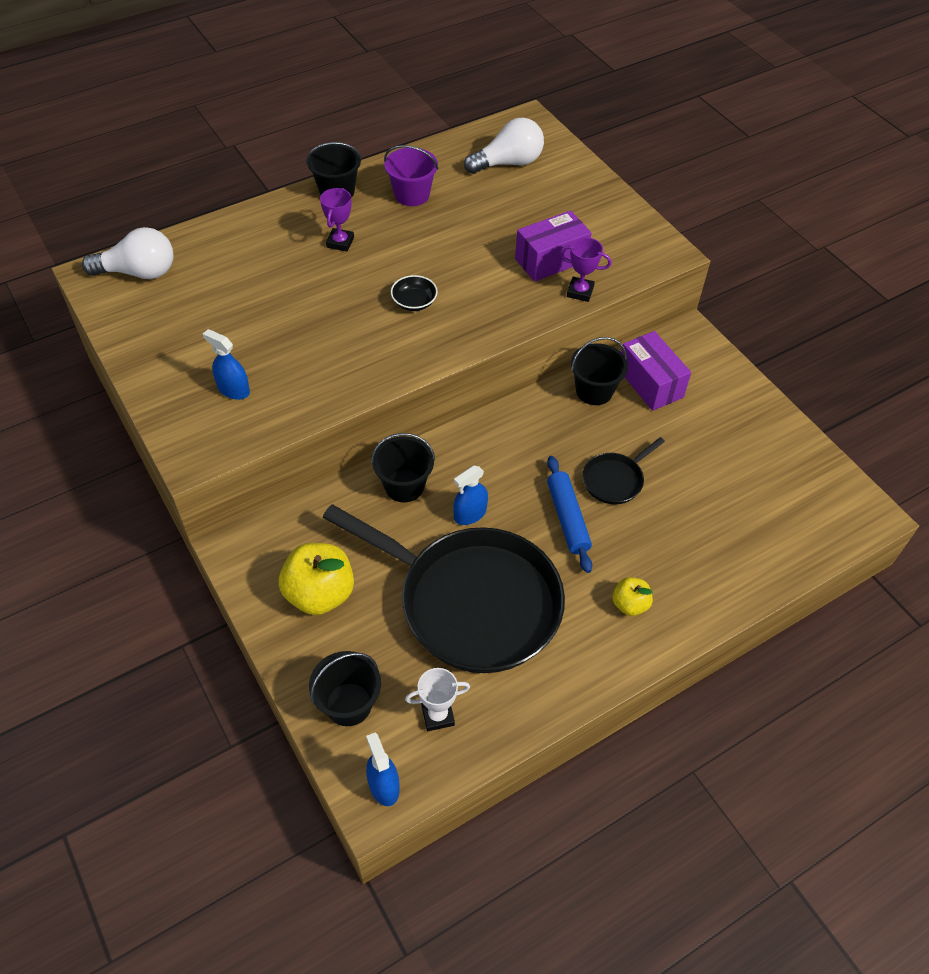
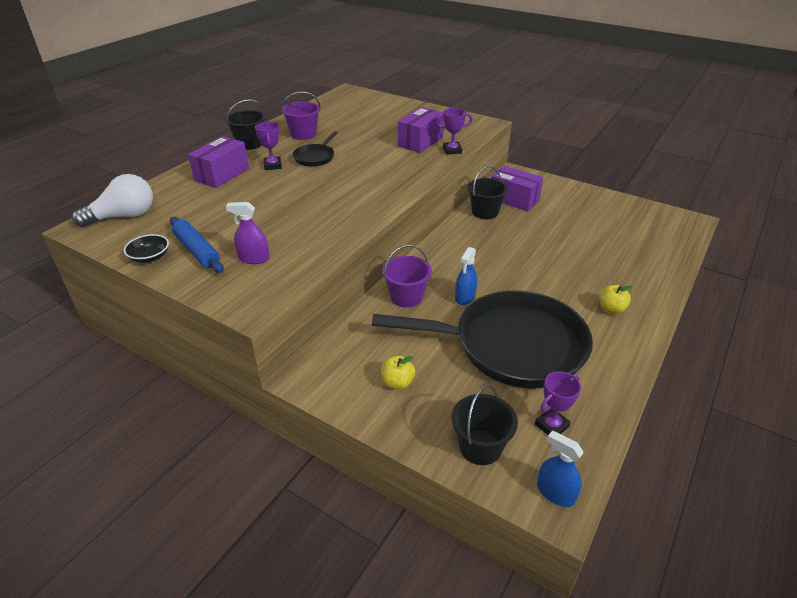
camera: 25 degrees left, 15 degrees down
(233, 389) = (254, 258): blue spray bottle -> purple spray bottle
(275, 238) = (222, 174): none -> purple box
(320, 594) = (397, 383): yellow apple -> yellow apple, size x0.54
(404, 486) = (406, 297): black bucket -> purple bucket
(414, 302) = (350, 180): black bowl -> black bowl (150, 257)
(438, 715) = (551, 425): white trophy -> purple trophy
(508, 163) = (353, 109): white light bulb -> none
(568, 518) = (529, 278): blue rolling pin -> blue rolling pin (197, 251)
(615, 480) = (539, 250): black pan -> black pan (315, 157)

